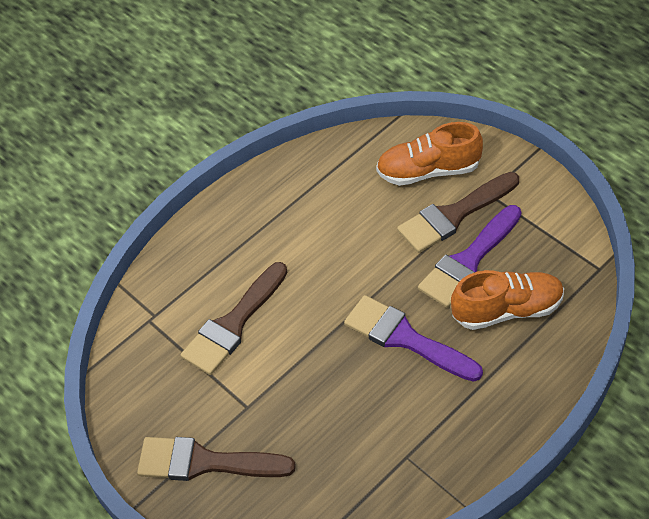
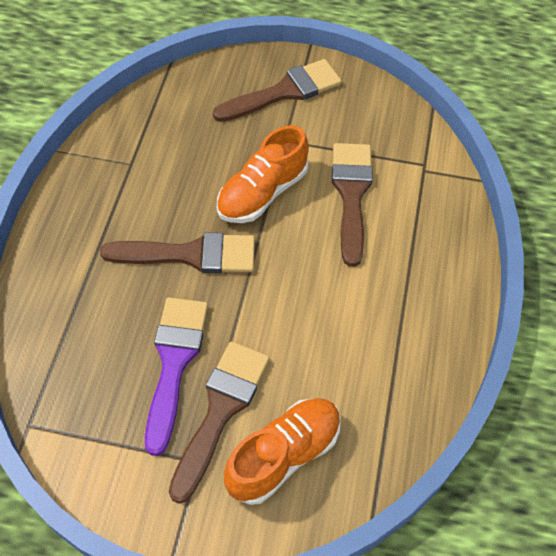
camera: 140 degrees right, 5 degrees up
(405, 338) = (190, 254): purple brush -> brown brush
(507, 310) = (107, 328): orange shoe -> orange shoe (262, 193)

